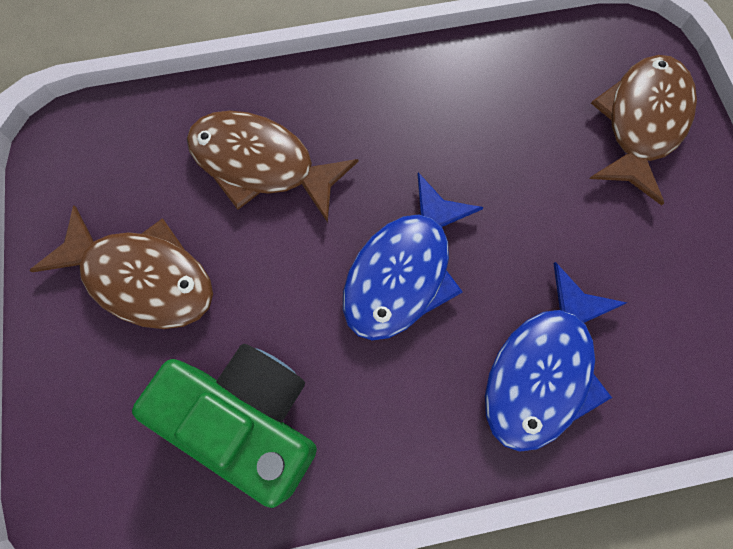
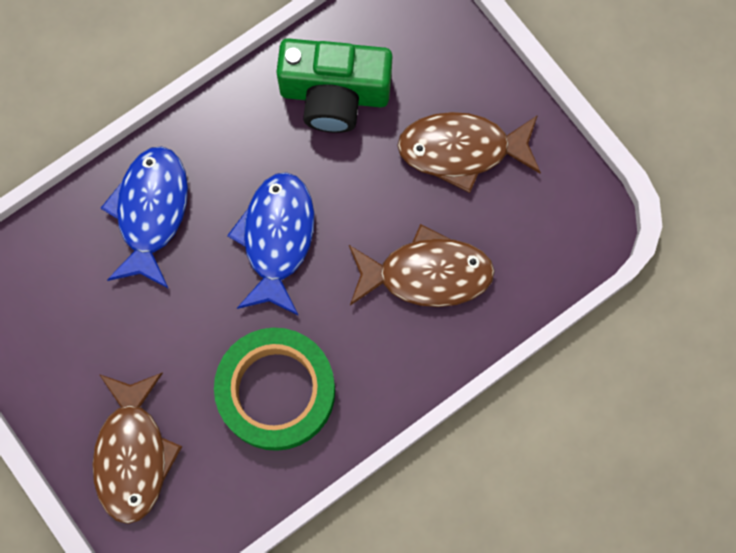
camera: 155 degrees right, 5 degrees up
(471, 121) = (276, 391): none -> green tape

